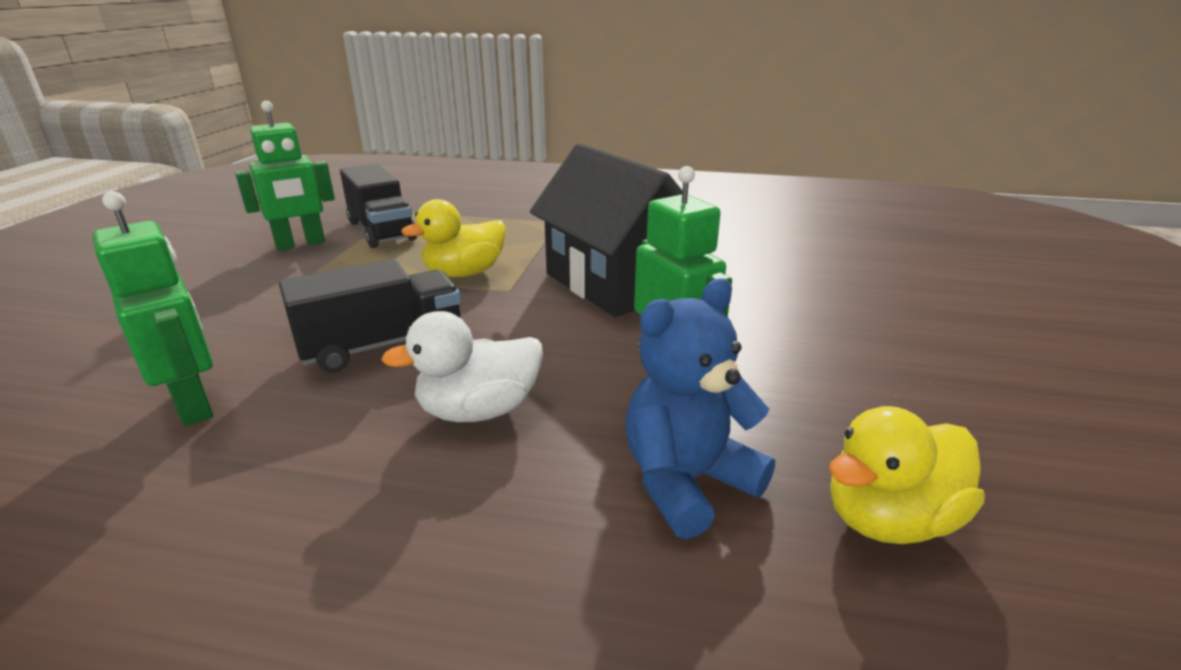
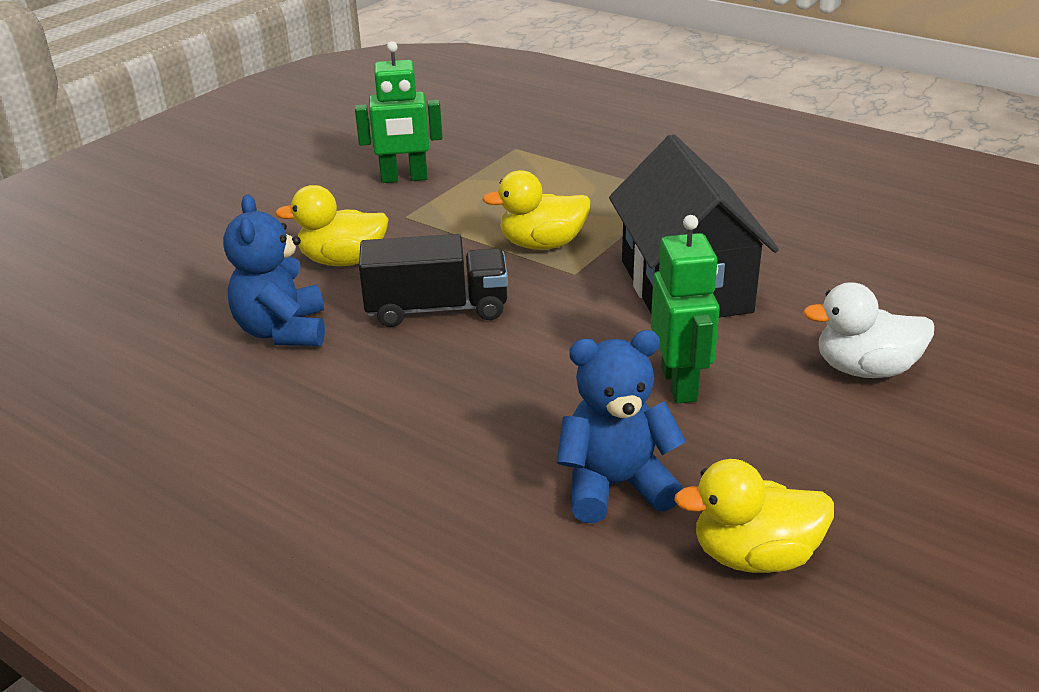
camera: 25 degrees right, 5 degrees up
(194, 404) = (283, 331): green robot -> blue teddy bear
(255, 320) = (343, 261): none -> yellow duck
(381, 230) = (485, 173): black truck -> none
(479, 411) = (487, 388): white duck -> white duck (865, 369)

